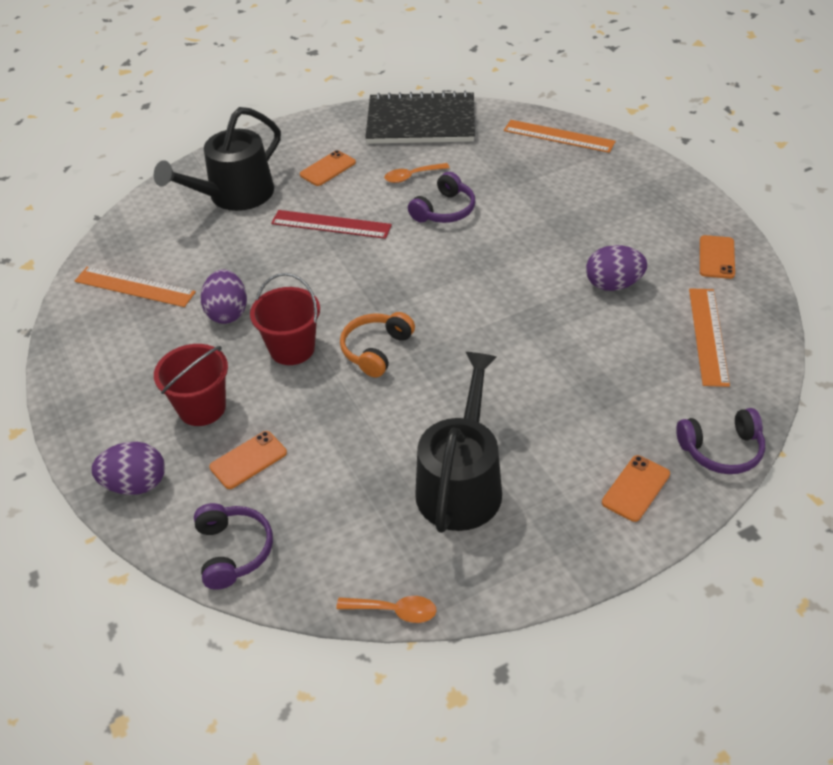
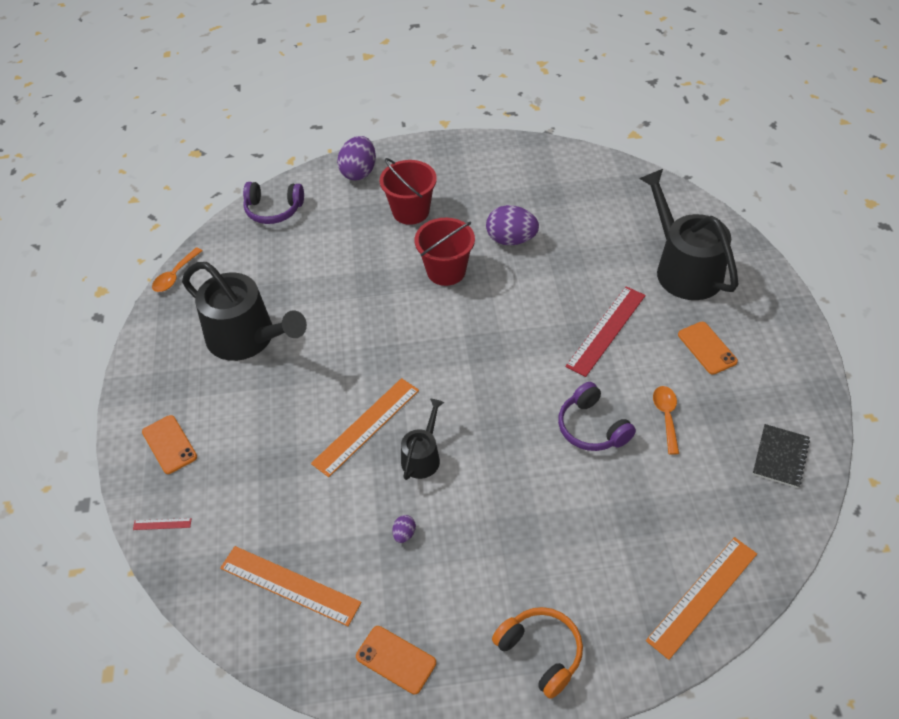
camera: 110 degrees right, 5 degrees up
(135, 286) = (573, 190): orange ruler -> orange ruler (366, 426)
(248, 460) = (345, 228): orange phone -> none
(376, 350) = (415, 323): orange headphones -> orange headphones (540, 653)
(421, 122) = (780, 457): black notebook -> black notebook, size x0.45
(532, 297) = (422, 457): none -> black watering can
(613, 285) = (404, 534): purple egg -> purple egg, size x0.45
(721, 450) = (162, 524): purple headphones -> red ruler

